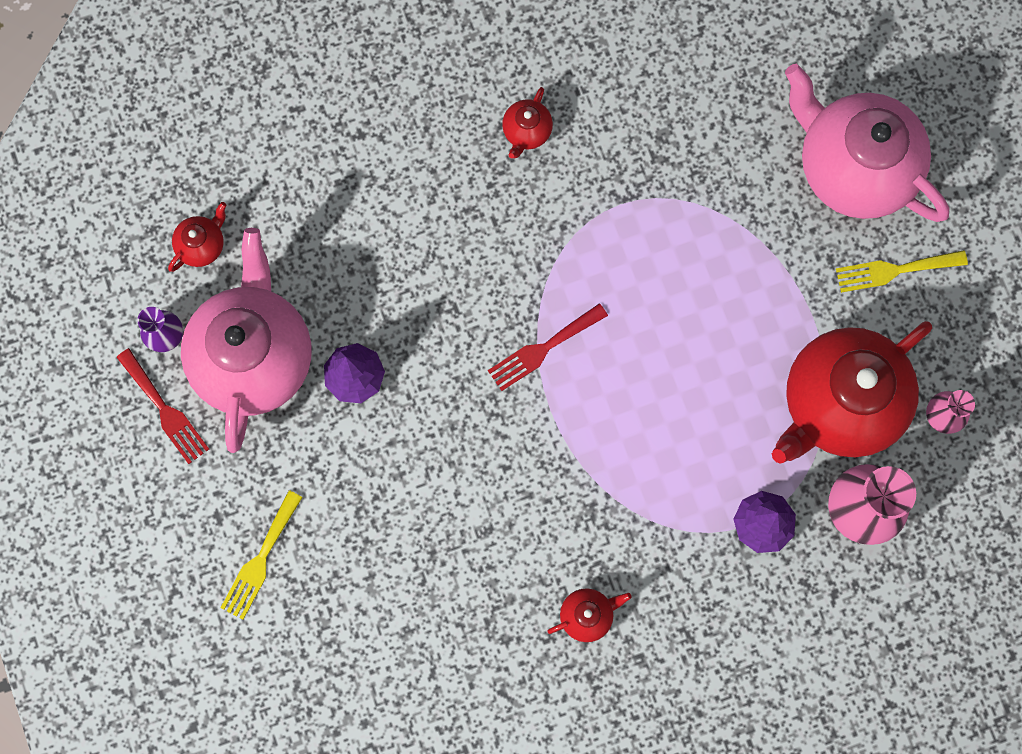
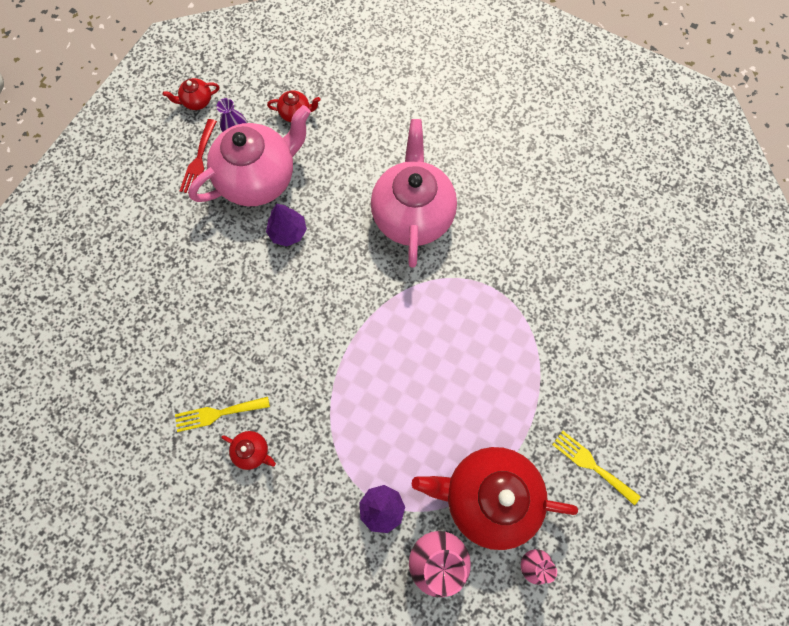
camera: 50 degrees right, 5 degrees down
(260, 560) = (155, 262): yellow fork -> yellow fork (218, 413)
(526, 132) = (488, 212): red teapot -> red teapot (197, 101)
(543, 349) = (380, 311): red fork -> none
(853, 167) = (627, 393): pink teapot -> pink teapot (412, 214)

